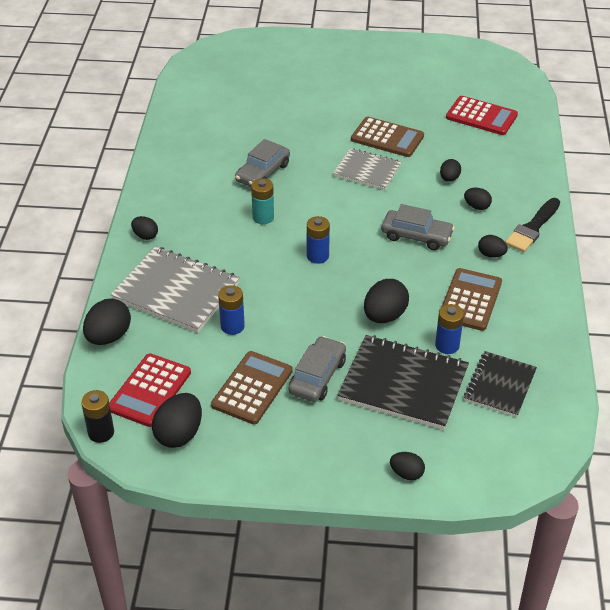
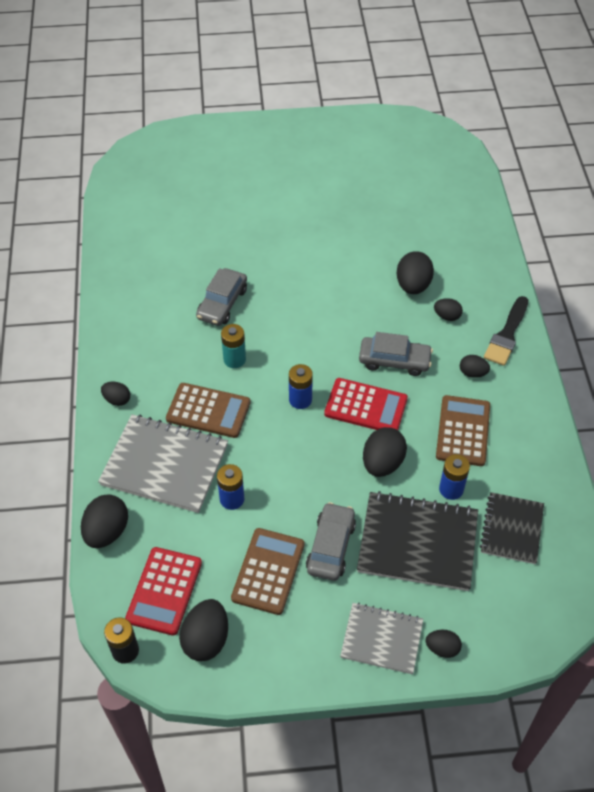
camera: 10 degrees left, 10 degrees up
(367, 171) = (328, 286): grey notebook -> grey notebook (381, 639)
(387, 138) = (340, 243): brown calculator -> brown calculator (208, 411)
(449, 179) = (413, 285): black egg -> black egg, size x1.73
(481, 116) = (429, 204): red calculator -> red calculator (366, 406)

